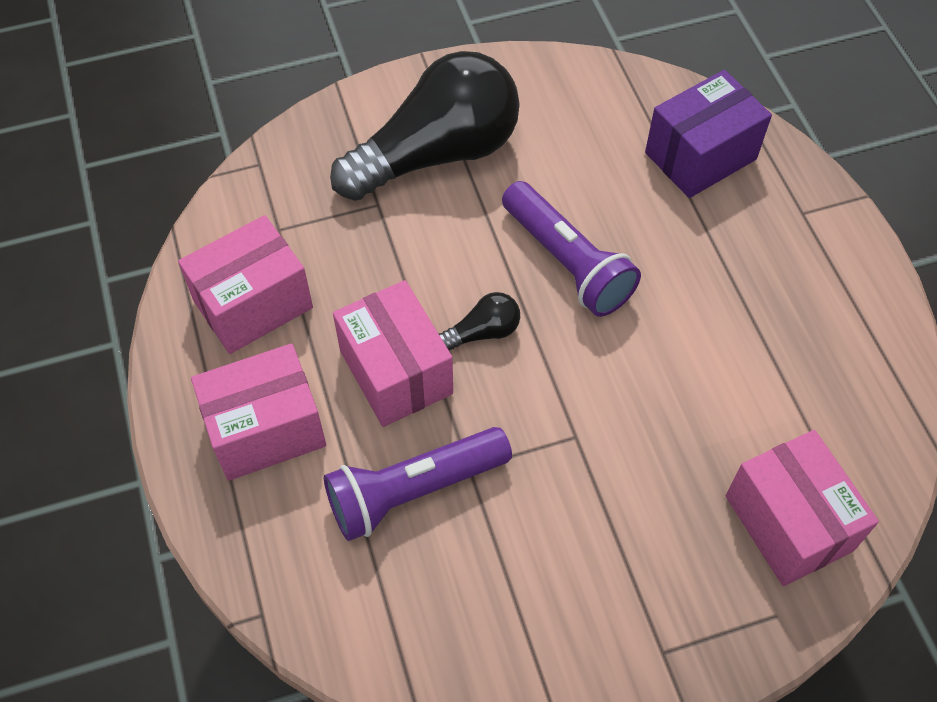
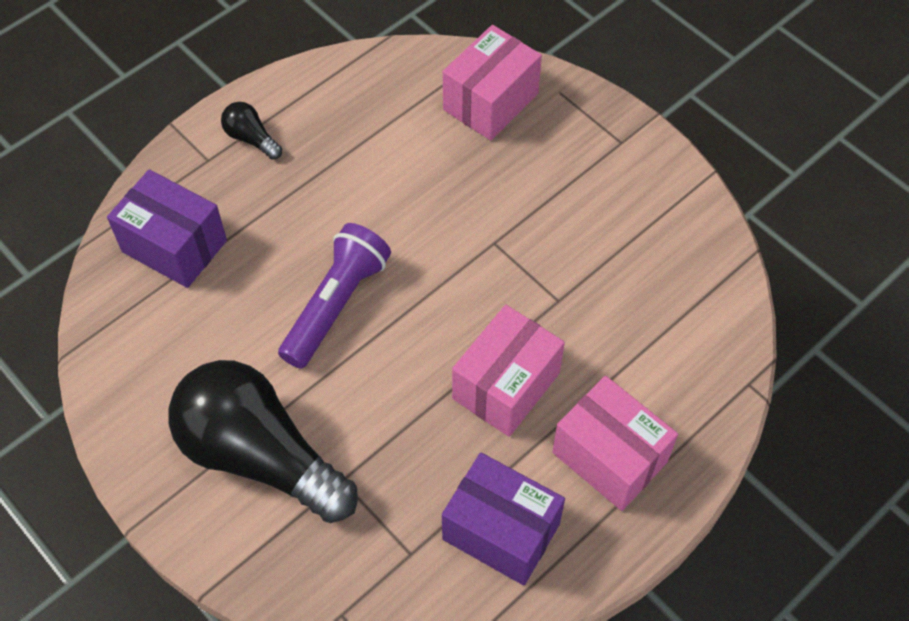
camera: 115 degrees left, 0 degrees up
(253, 304) = (501, 531): pink box -> purple box
(414, 491) = (598, 328): purple flashlight -> none
(483, 332) = (436, 339): black light bulb -> black light bulb (251, 138)

